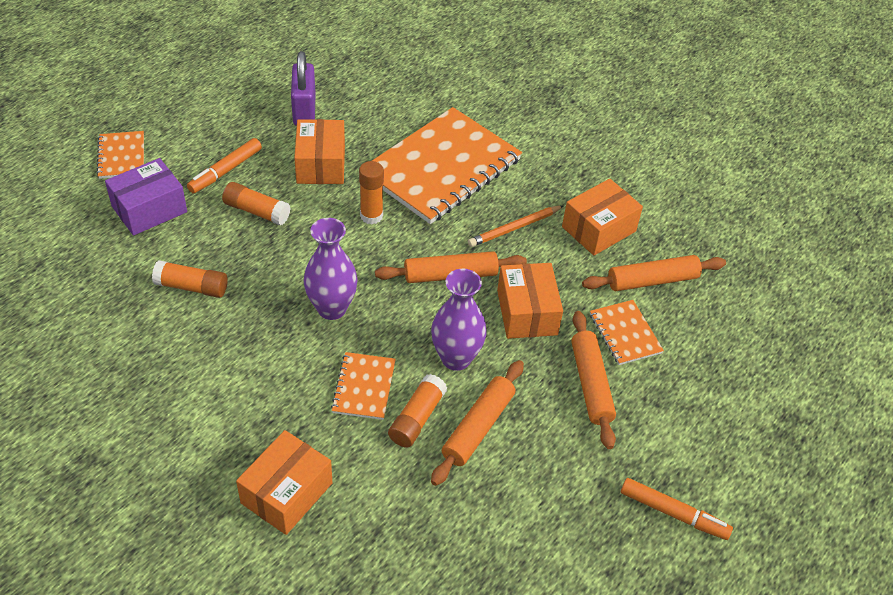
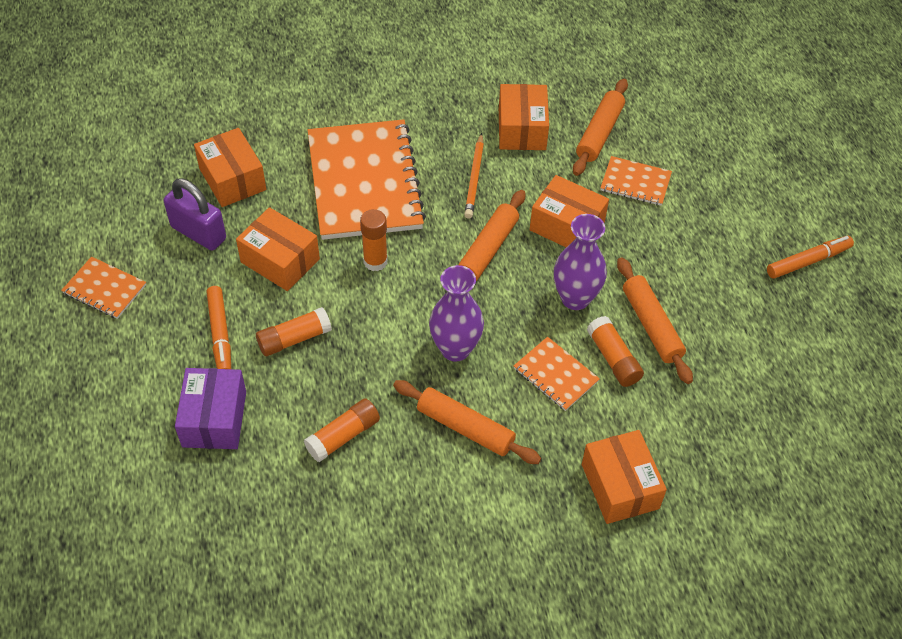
camera: 50 degrees left, 5 degrees up
(122, 156) = (119, 405): orange notebook -> orange notebook (105, 289)
(370, 99) = (232, 179): none -> orange box
(591, 384) = (665, 233): orange rolling pin -> orange rolling pin (465, 428)

